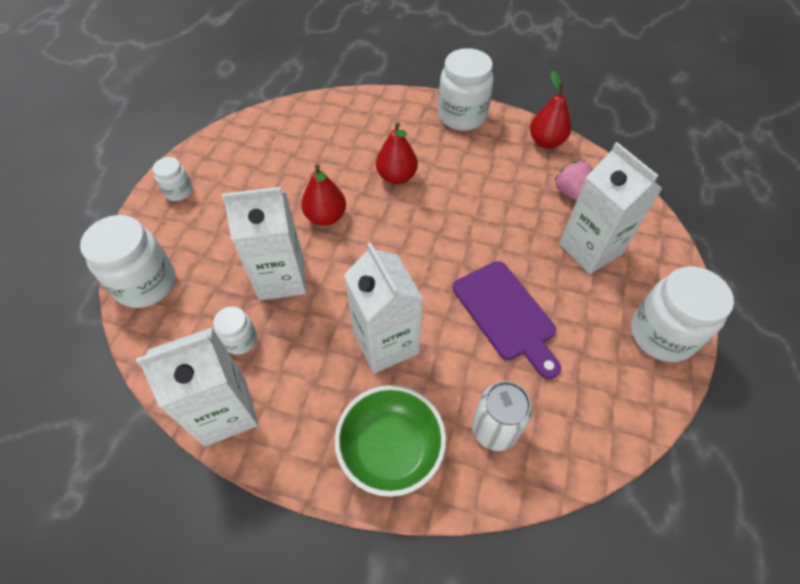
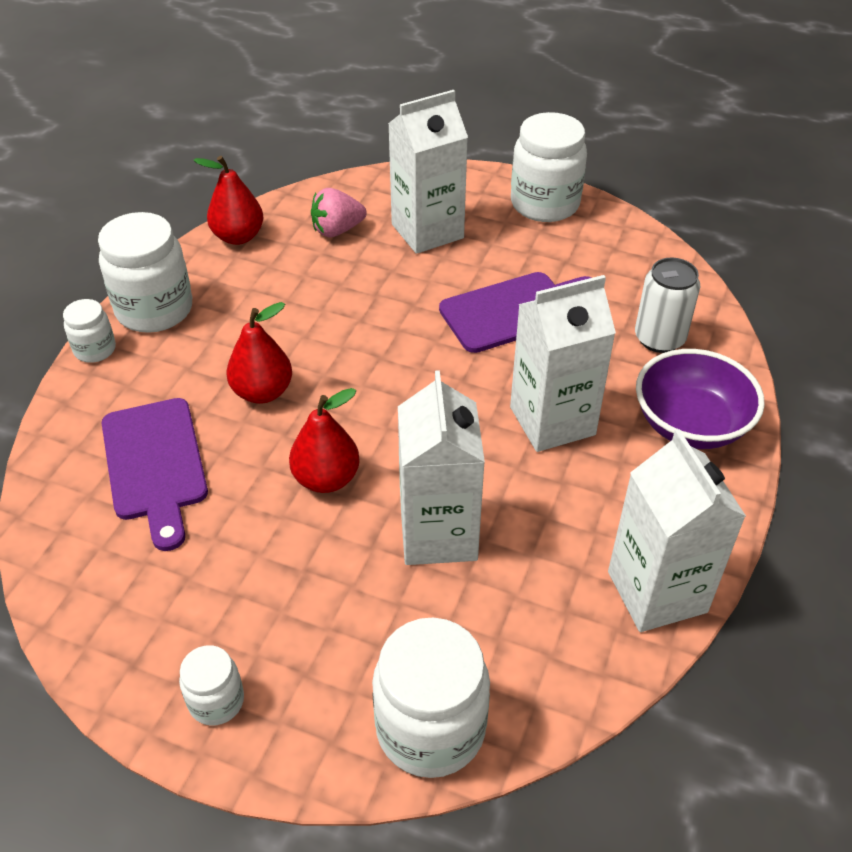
camera: 85 degrees left, 10 degrees down
(240, 340) = (545, 580): white jar -> white jar (95, 350)
(334, 140) = (155, 465): none -> purple cutting board
(391, 449) = (690, 424): green bowl -> purple bowl

